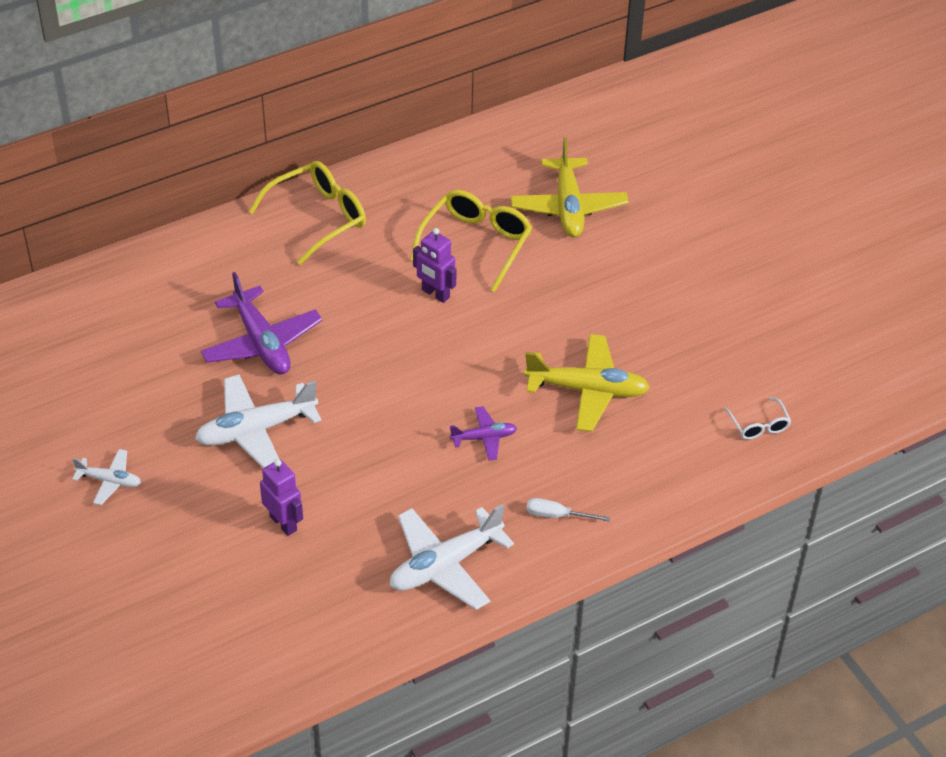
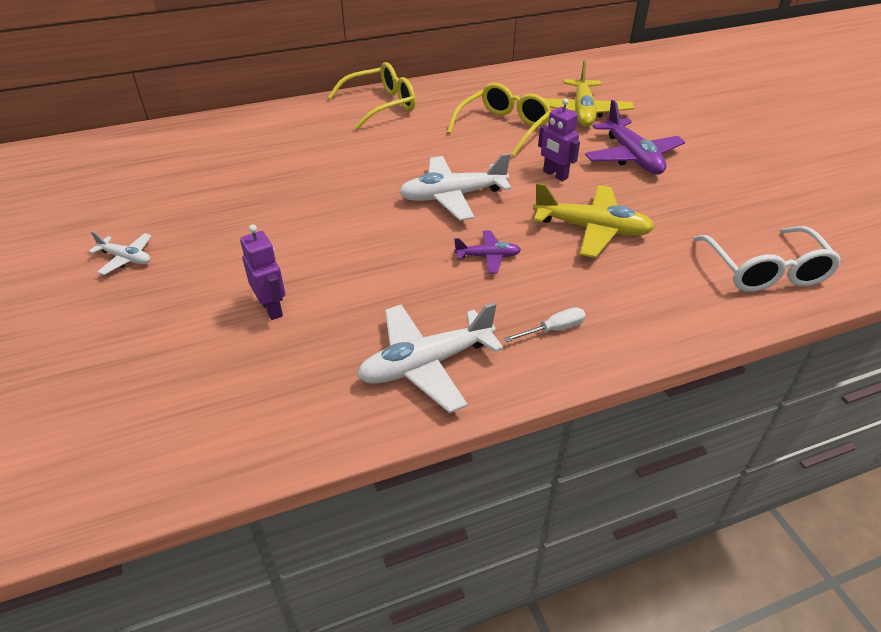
camera: 10 degrees right, 5 degrees down
(256, 430) = (276, 232): white plane -> white plane (452, 196)
(261, 343) = (306, 174): purple plane -> purple plane (632, 157)
(435, 294) = (463, 154): purple robot -> purple robot (555, 175)
(557, 515) = (553, 329): white screwdriver -> white screwdriver turned 135 degrees clockwise
(759, 425) = (765, 271): white glasses -> white glasses, size x1.97

